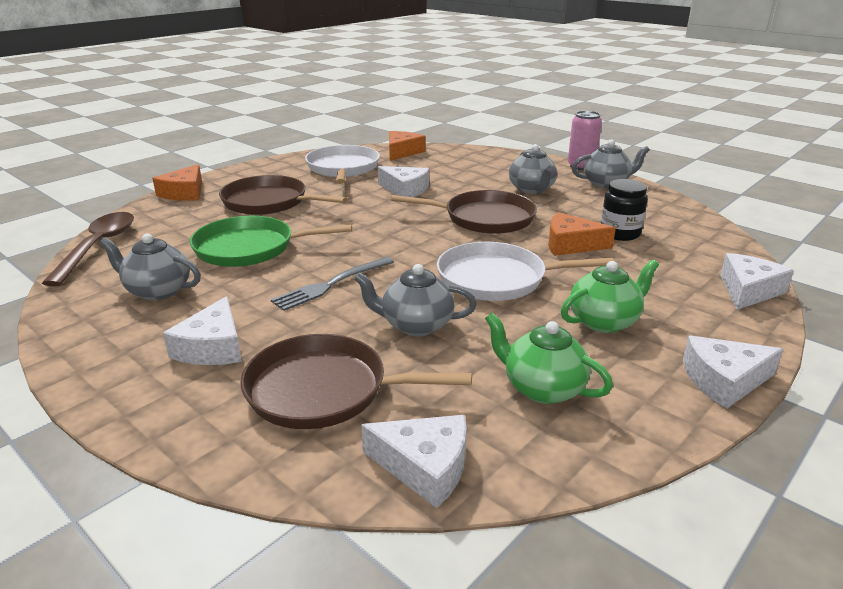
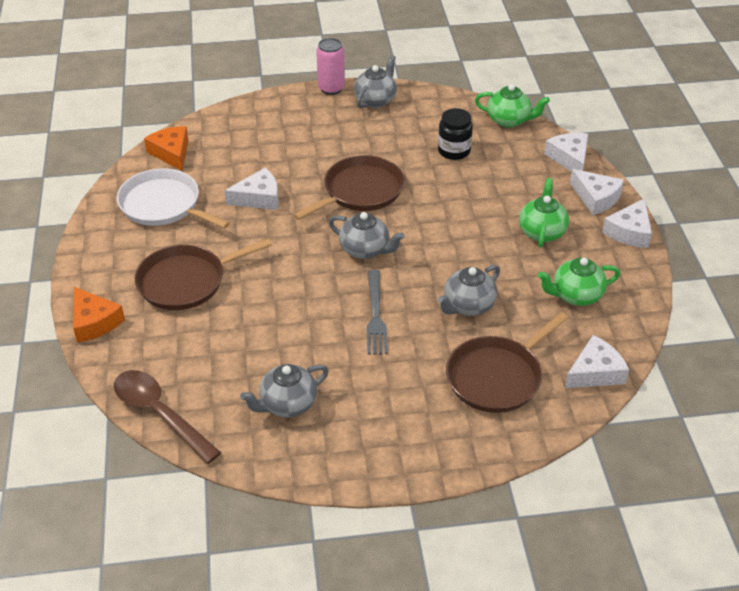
camera: 50 degrees left, 15 degrees up
(213, 347) = (401, 404): white cheese -> white cheese (596, 198)
(250, 248) = (268, 329): green pan -> none
(497, 279) = (451, 240): white pan -> none
(532, 189) = (341, 139): grey teapot -> grey teapot (365, 250)
(571, 244) = (444, 181): orange cheese -> none
(721, 240) = (509, 120): none -> green teapot

